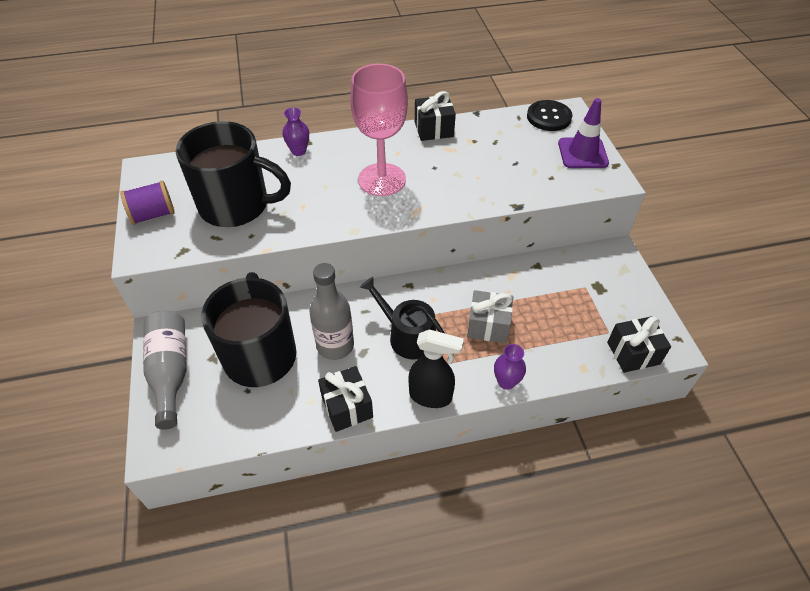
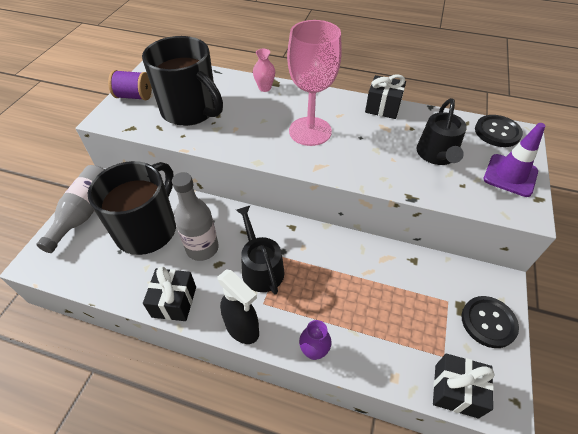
camera: 30 degrees right, 0 degrees up
(299, 151) = (265, 88): purple vase -> pink vase
(488, 326) = (333, 292): grey gift -> none
(513, 158) = (437, 155): none -> black watering can
(625, 289) = (488, 322): none -> black button

